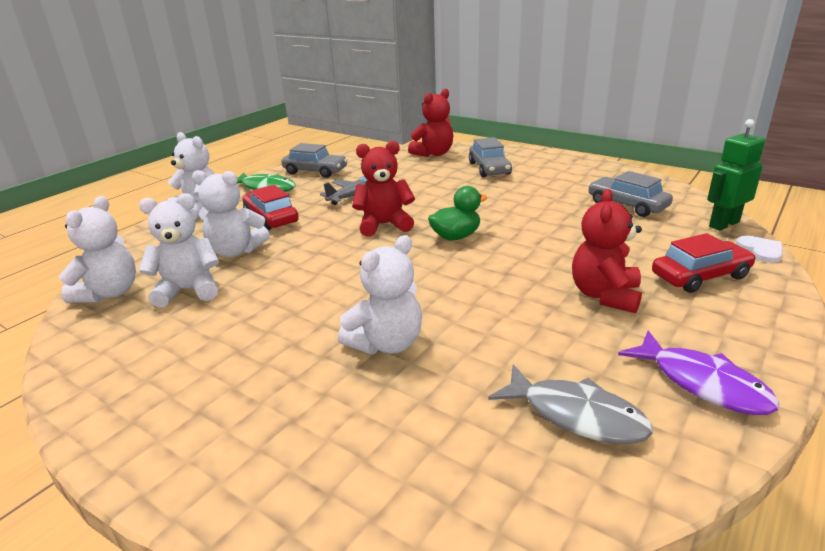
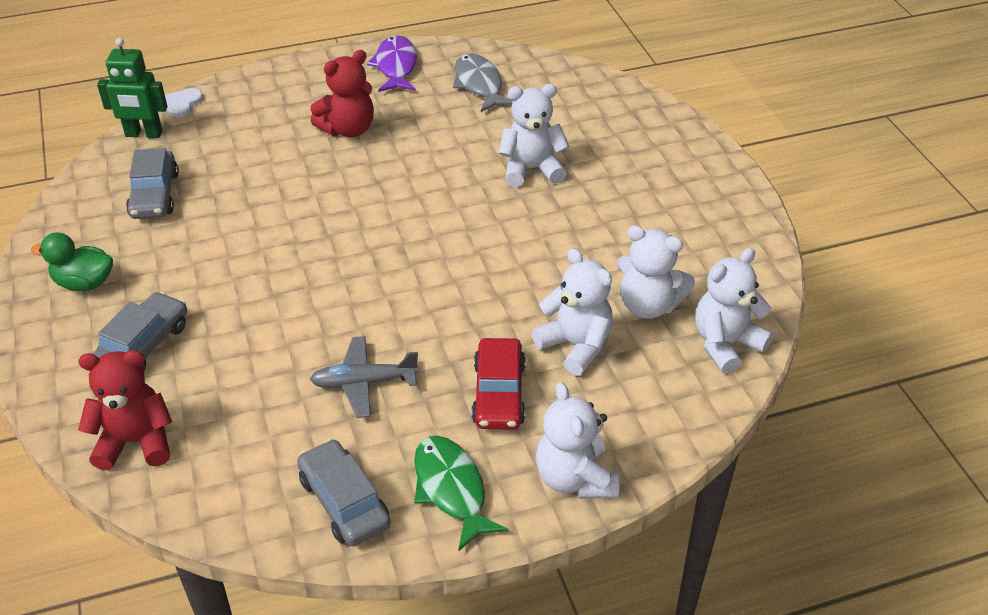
camera: 145 degrees left, 15 degrees up
(384, 225) = (396, 301): red teddy bear -> none
(456, 236) = (356, 243): green duck -> green duck (84, 283)
(700, 276) = (264, 109): red car -> none

